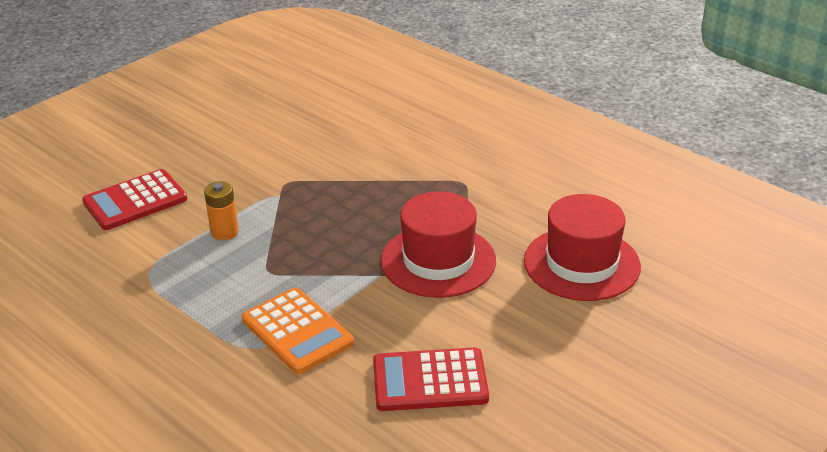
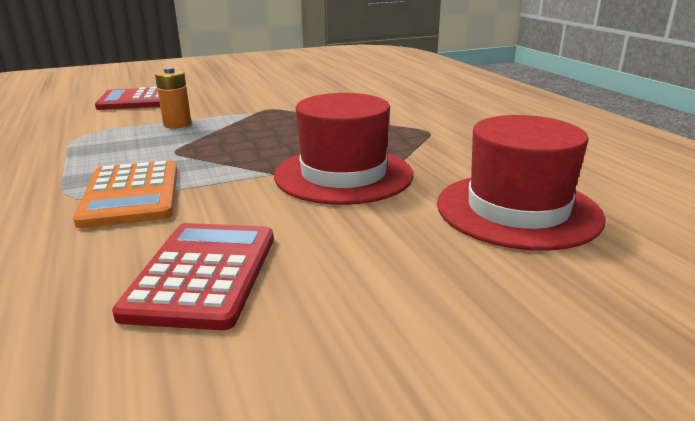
camera: 25 degrees right, 10 degrees down
(430, 381) = (203, 274): red calculator -> red calculator turned 75 degrees clockwise

